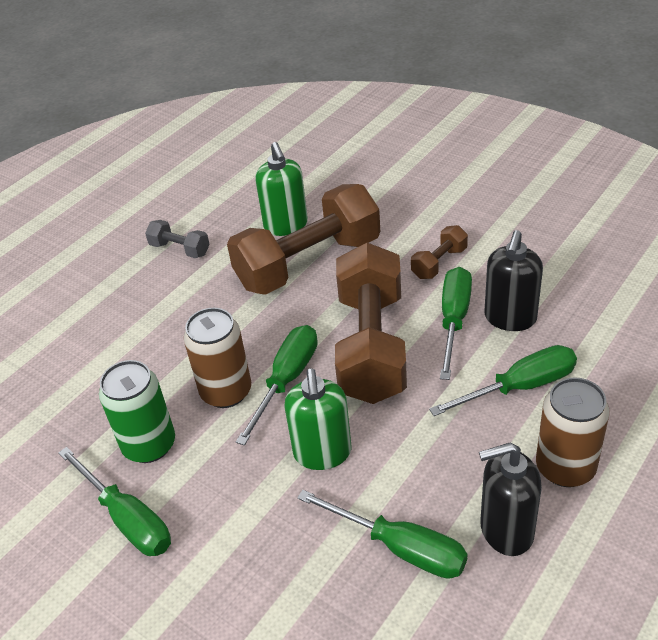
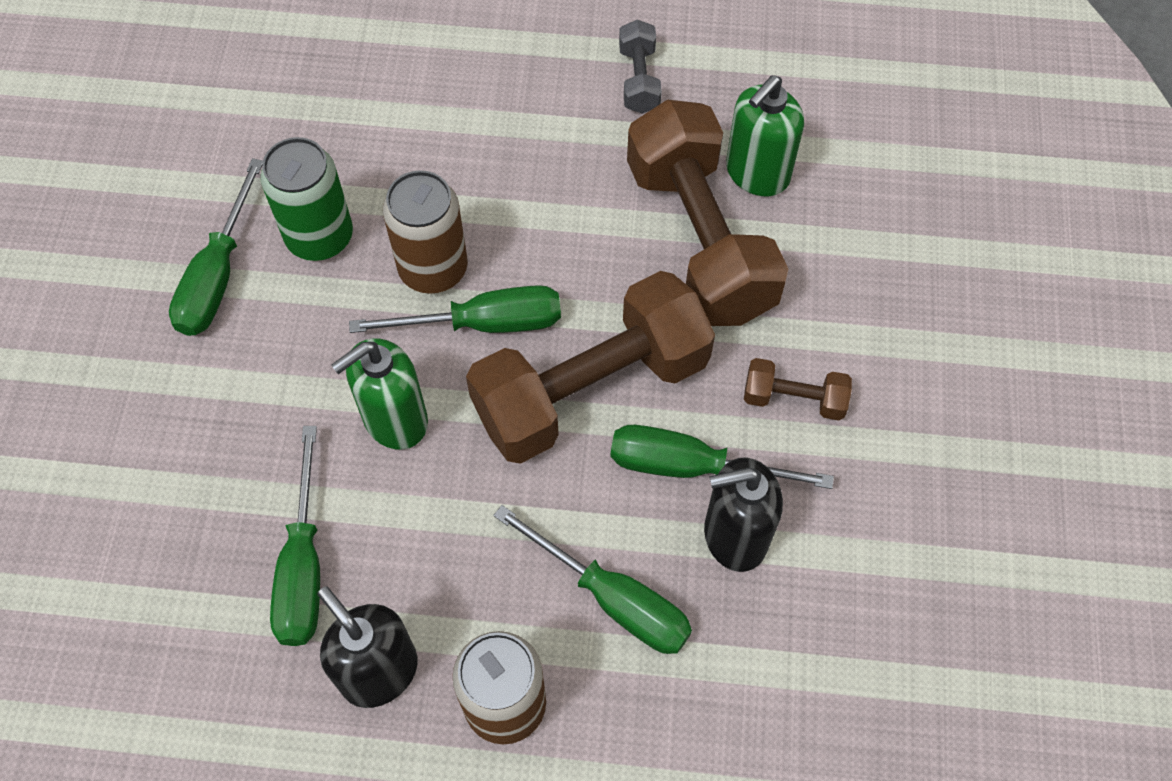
camera: 55 degrees right, 20 degrees up
(308, 263) = (699, 239): brown dumbbell -> brown dumbbell turned 45 degrees clockwise
(454, 320) = (691, 466): green screwdriver -> green screwdriver turned 150 degrees counterclockwise

